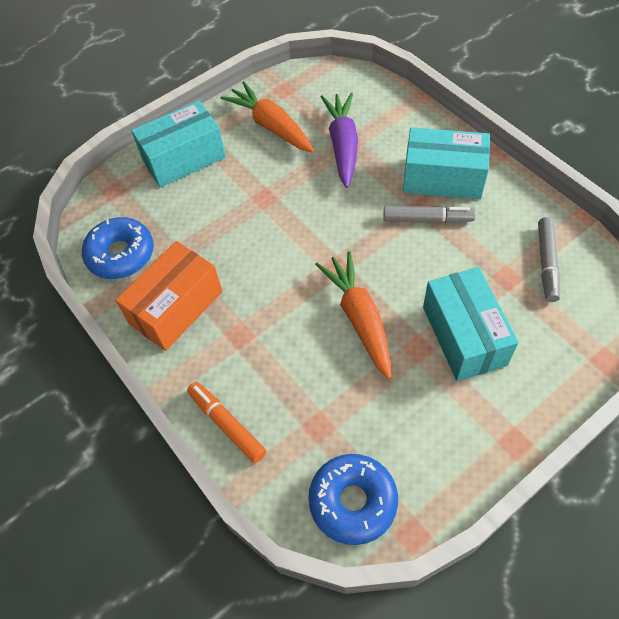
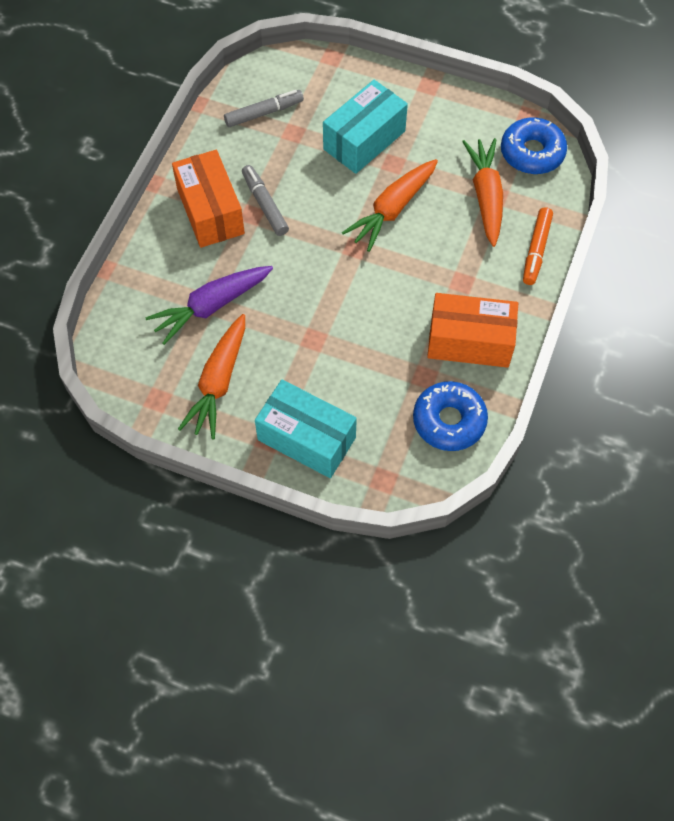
camera: 125 degrees left, 5 degrees up
(323, 414) = (486, 196): none -> orange carrot
(443, 178) = (210, 211): turquoise box -> orange box

